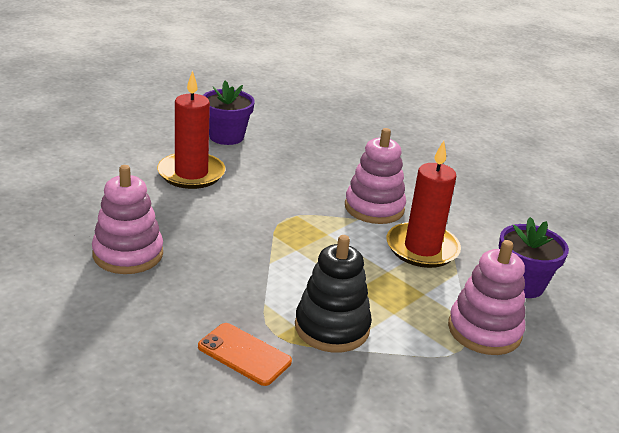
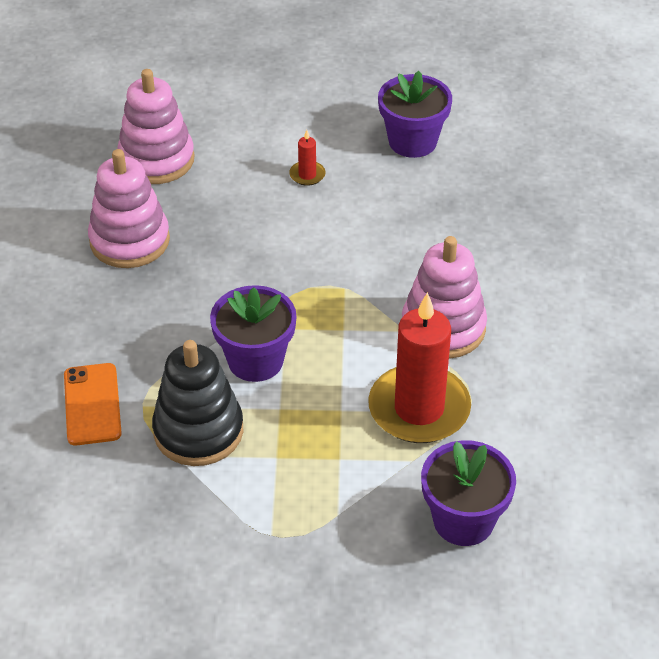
camera: 50 degrees right, 15 degrees up
(191, 174) = (307, 175): red candle -> red candle, size x0.41
(305, 274) = (255, 360): none -> purple flower pot
(484, 330) = (337, 536): pink stacking toy -> pink stacking toy (156, 160)

